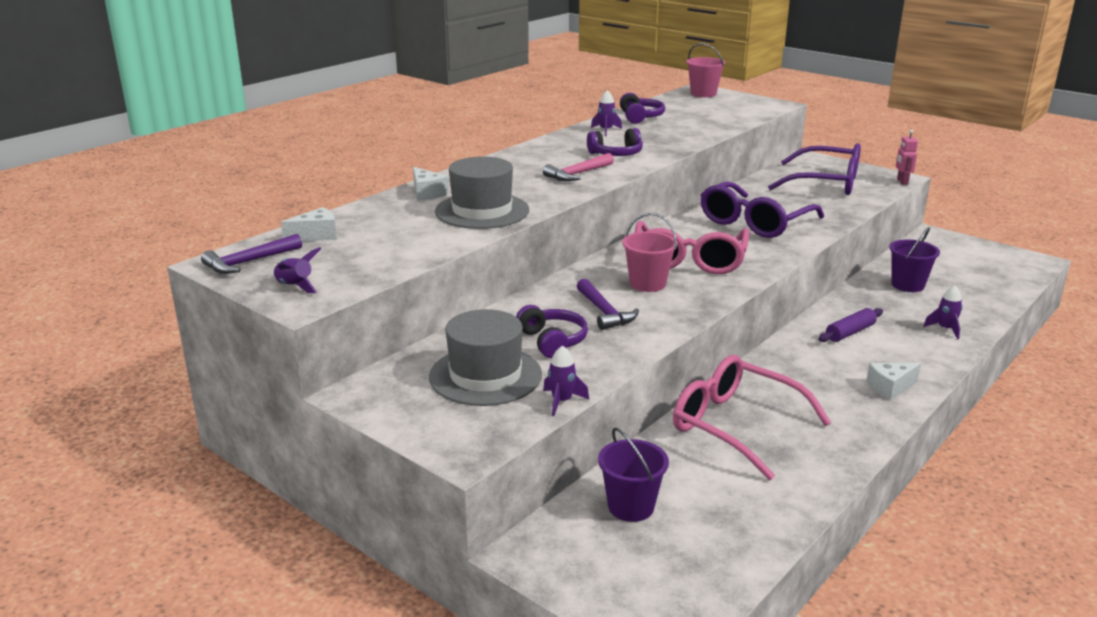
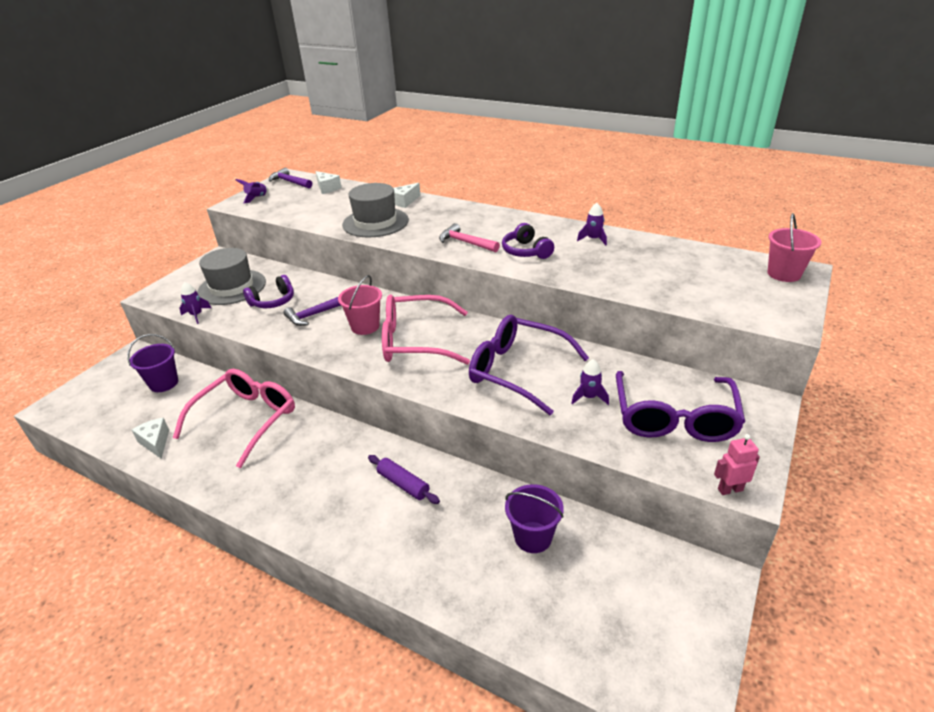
camera: 80 degrees right, 10 degrees up
(640, 117) = (651, 249): purple headphones -> none
(890, 388) = (298, 509): white cheese -> white cheese (156, 442)
(945, 329) = (424, 564): purple rocket -> purple rocket (589, 397)

